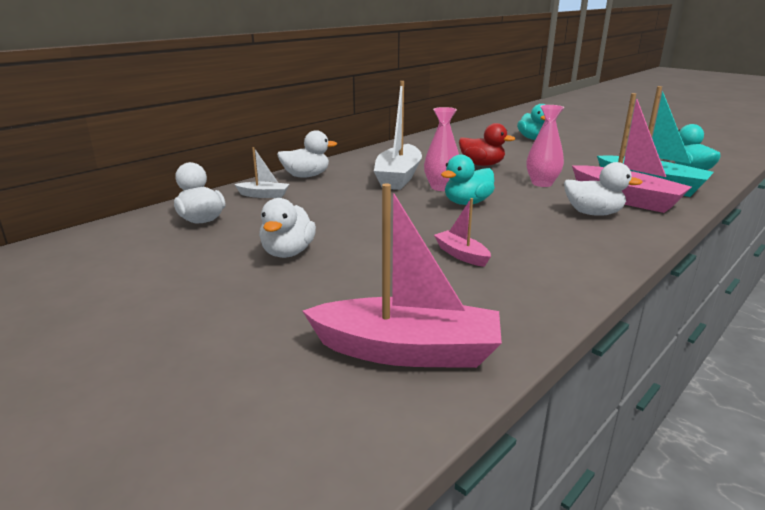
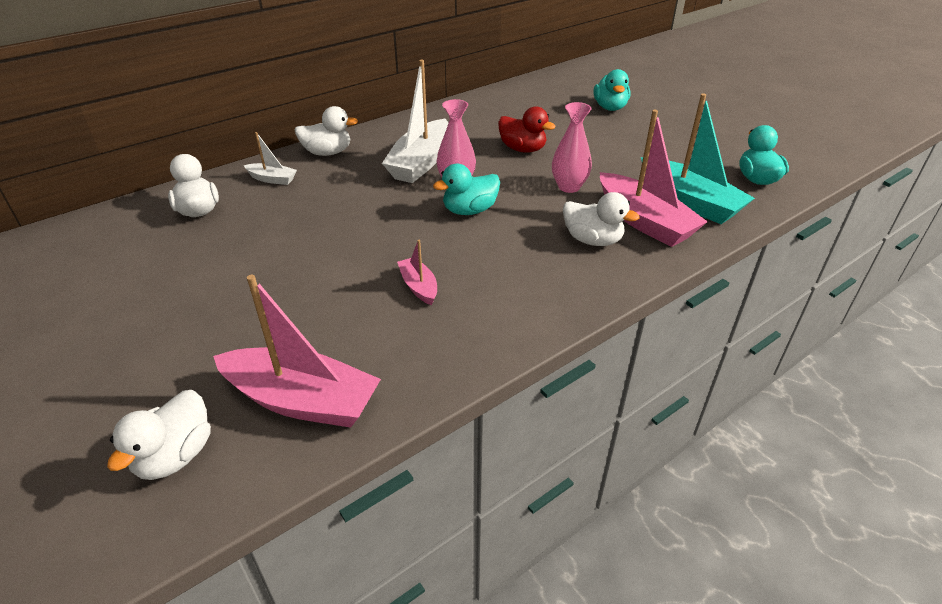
camera: 10 degrees right, 15 degrees up
(288, 252) = (258, 265): white duck -> white duck (175, 456)

